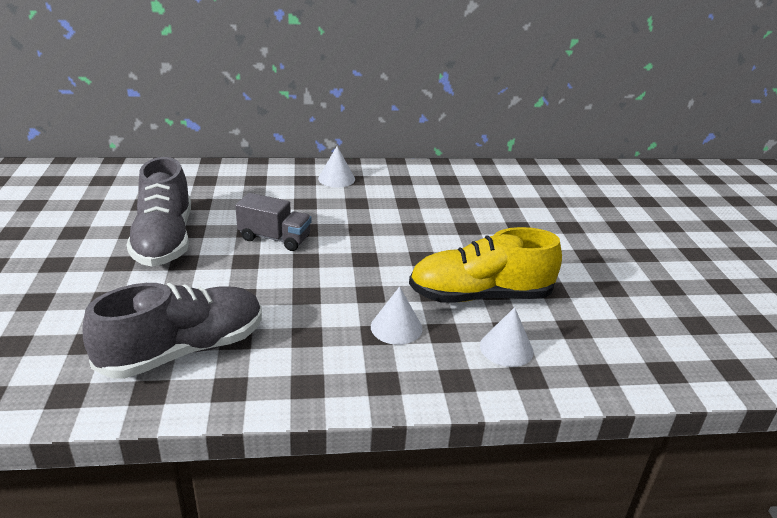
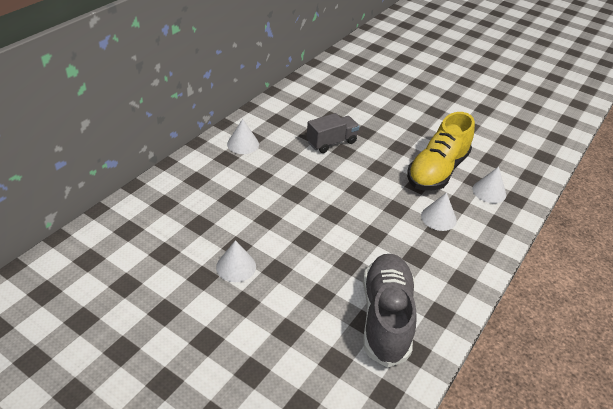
camera: 50 degrees left, 10 degrees up
(164, 240) = (236, 266): grey shoe -> white cone
(274, 238) = (292, 213): grey truck -> grey truck (331, 142)

